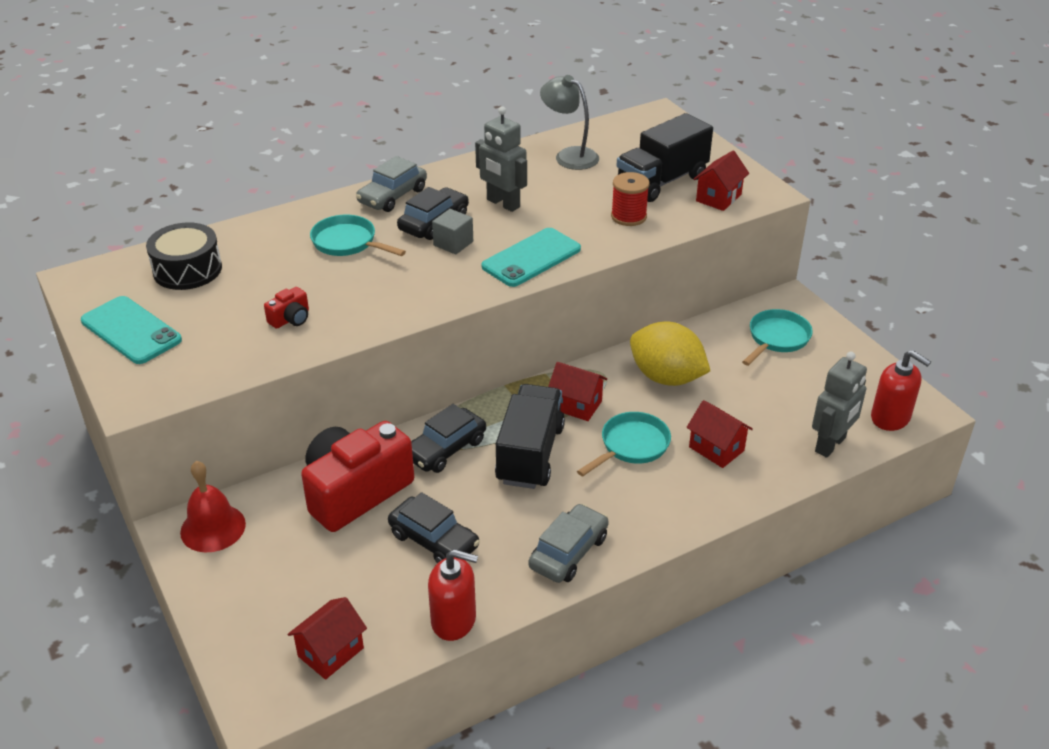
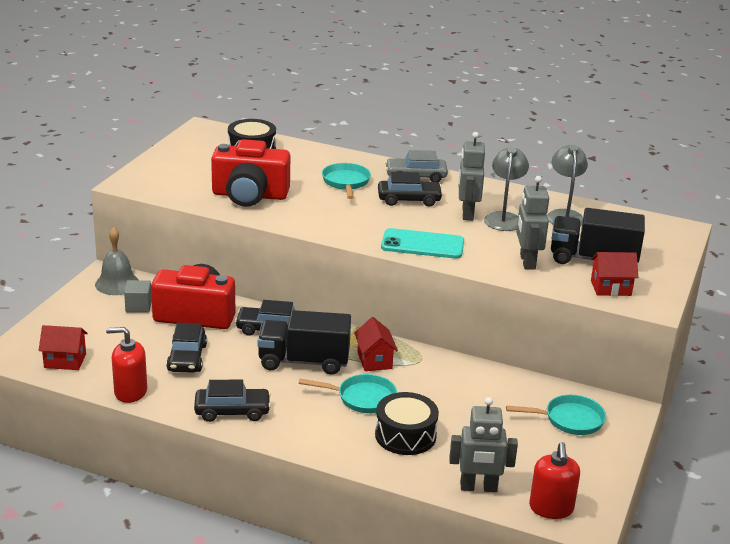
camera: 50 degrees right, 10 degrees down
(131, 330) = (180, 159): turquoise phone -> none
(213, 528) = (117, 283): red bell -> grey bell
(290, 319) = (250, 195): red camera -> red camera, size x2.46
(453, 243) = (397, 214): grey cube -> grey cube (138, 306)
(454, 620) = (130, 392): red soap dispenser -> red soap dispenser turned 120 degrees clockwise
(530, 454) = (304, 361): black truck -> black truck turned 150 degrees counterclockwise
(536, 188) = (504, 218): none -> grey lamp
(568, 552) = (232, 411): grey car -> black car
(628, 216) = (527, 262): red spool -> grey robot
(666, 377) = (453, 386): yellow lemon -> none
(716, 449) = (405, 435): red house -> black drum

